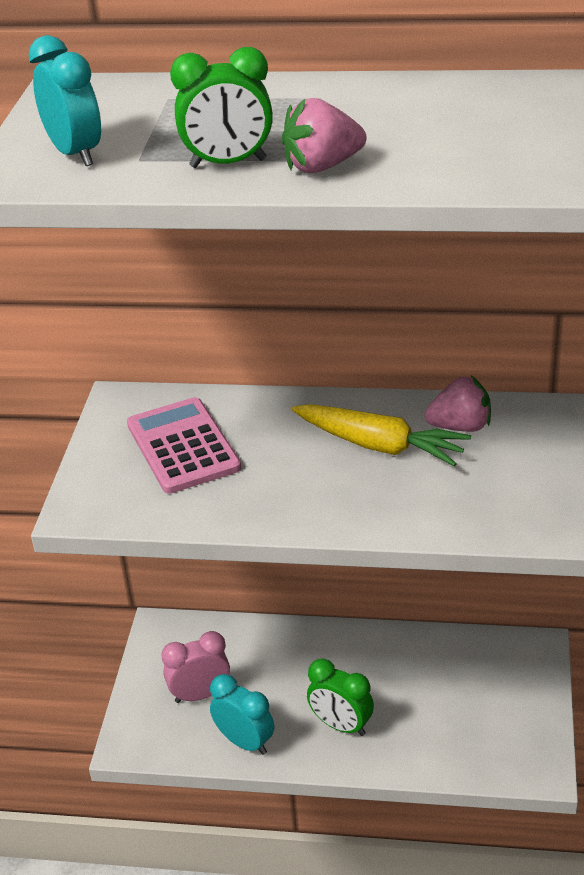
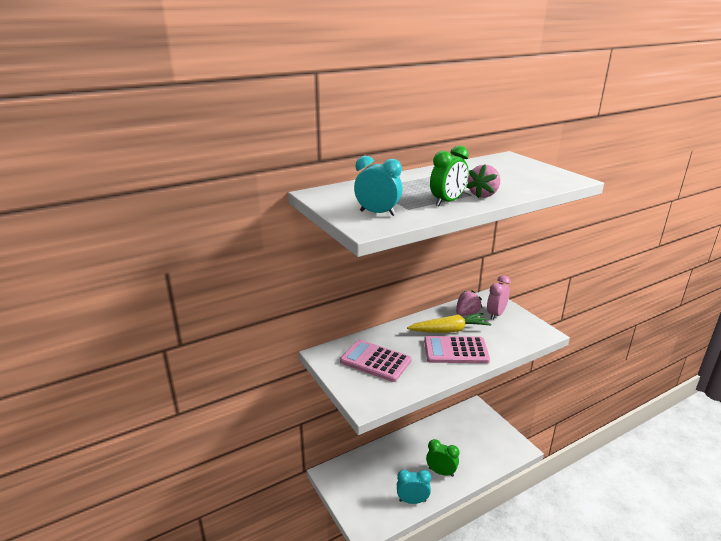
camera: 40 degrees left, 10 degrees down
(200, 695) = (374, 492): pink clock -> pink clock (496, 314)
(339, 487) = (456, 350): none -> pink calculator
(341, 725) = (441, 472): green clock -> green clock turned 150 degrees counterclockwise

